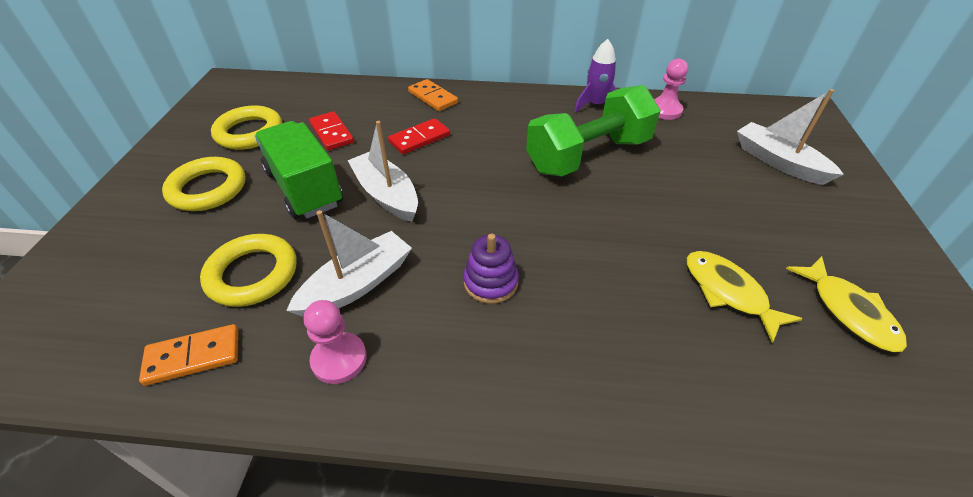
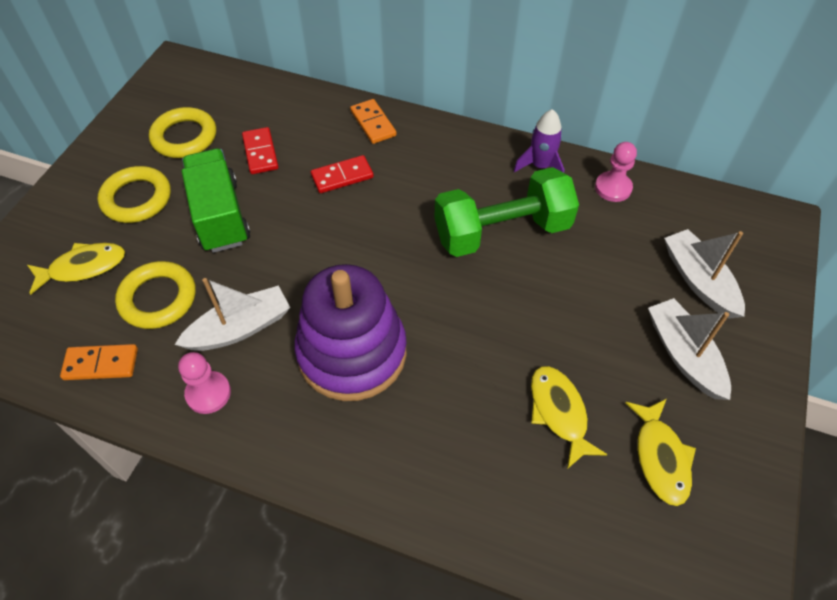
camera: 15 degrees right, 10 degrees up
(154, 261) = (83, 267): none -> yellow fish
(386, 195) = (291, 238): white boat -> white boat (683, 355)
(490, 282) = (352, 352): purple stacking toy -> purple stacking toy, size x2.23

